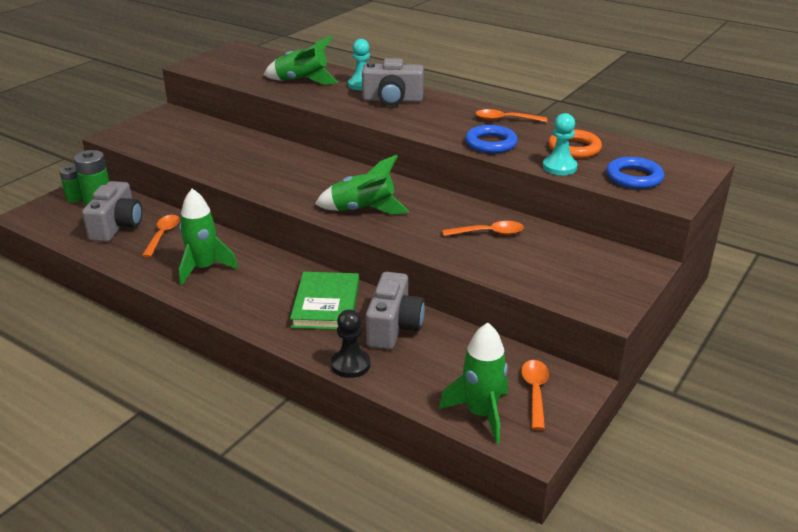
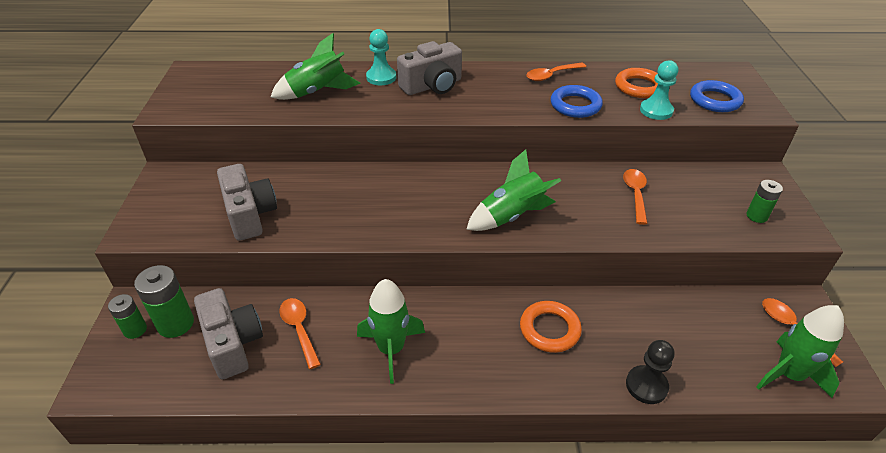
camera: 35 degrees left, 10 degrees up
(326, 304) = (549, 329): green book -> orange ring
(394, 327) = (629, 323): grey camera -> grey camera (250, 214)
(489, 233) = (635, 194): orange spoon -> orange spoon turned 45 degrees counterclockwise
(580, 285) = (756, 216): none -> green battery

